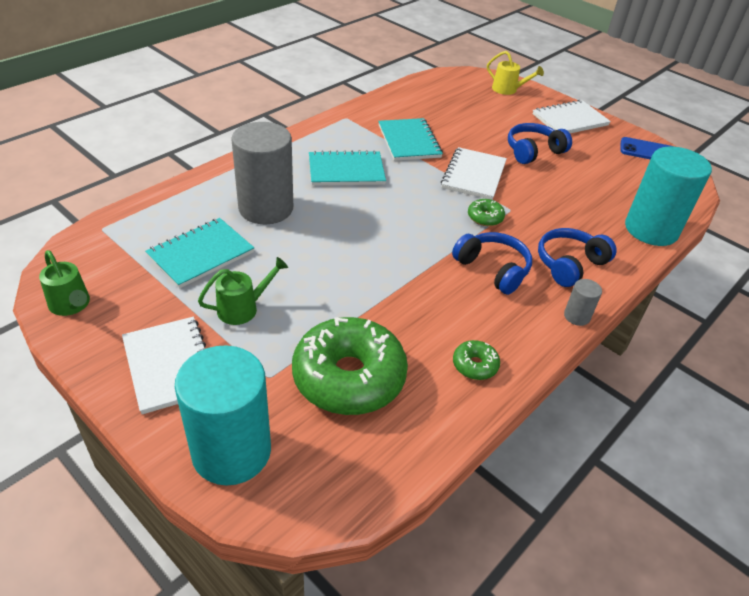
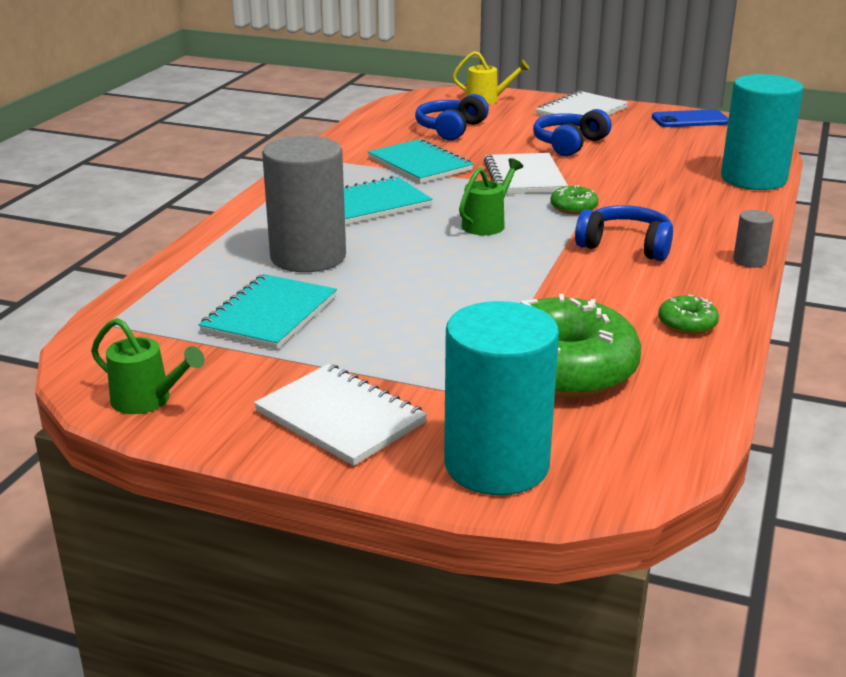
camera: 20 degrees left, 15 degrees down
(243, 308) = (376, 346): green watering can -> green watering can (487, 224)
(569, 264) = (701, 223): blue headphones -> blue headphones (450, 129)

